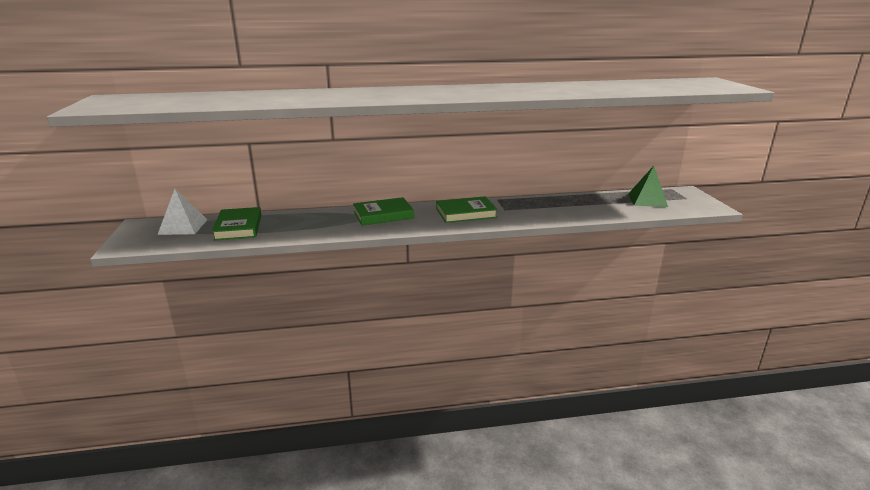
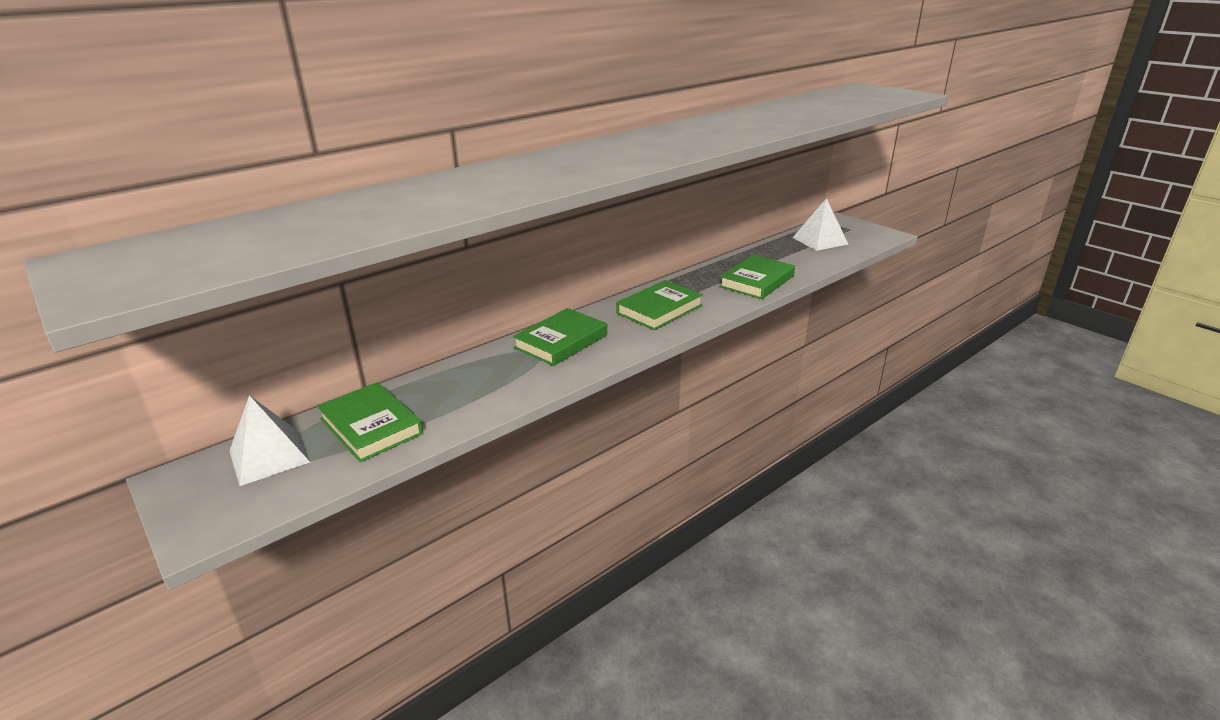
camera: 30 degrees left, 5 degrees up
(557, 213) = (757, 281): none -> green book
(647, 200) = (820, 240): green pyramid -> white pyramid

